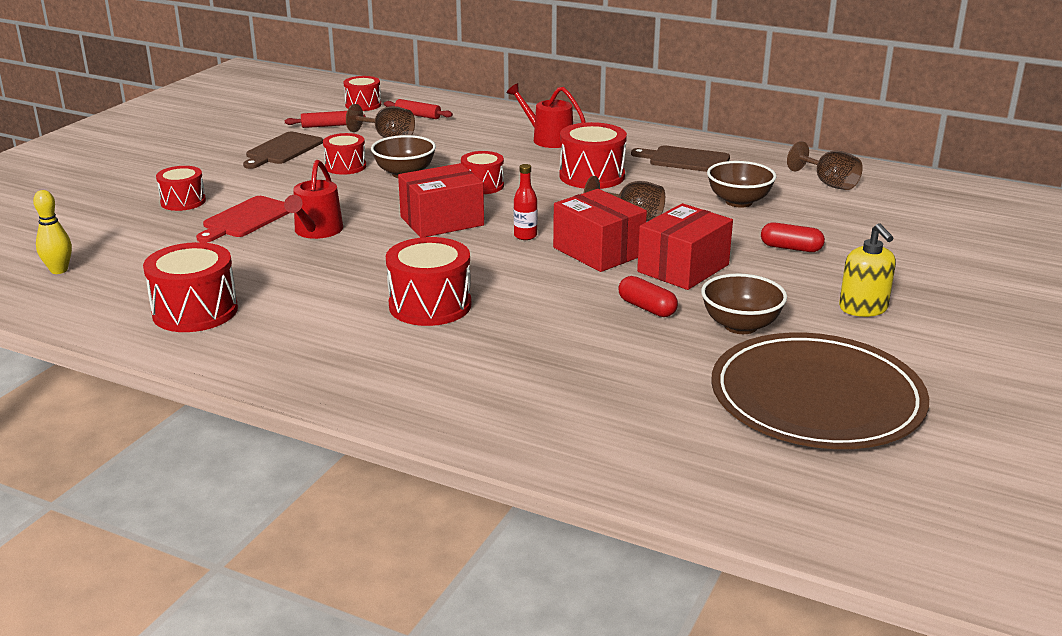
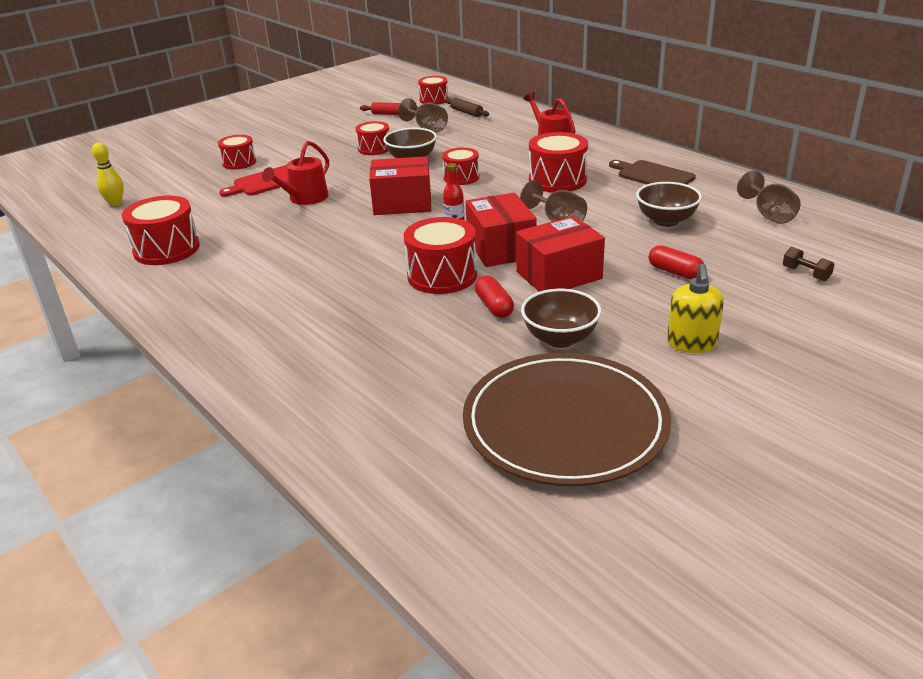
camera: 25 degrees right, 5 degrees up
(282, 150) = (342, 130): brown cutting board -> none
(418, 115) = (466, 112): red rolling pin -> brown rolling pin
(430, 305) = (327, 273): red drum -> red drum (442, 276)
(906, 232) = (806, 274): none -> brown dumbbell

